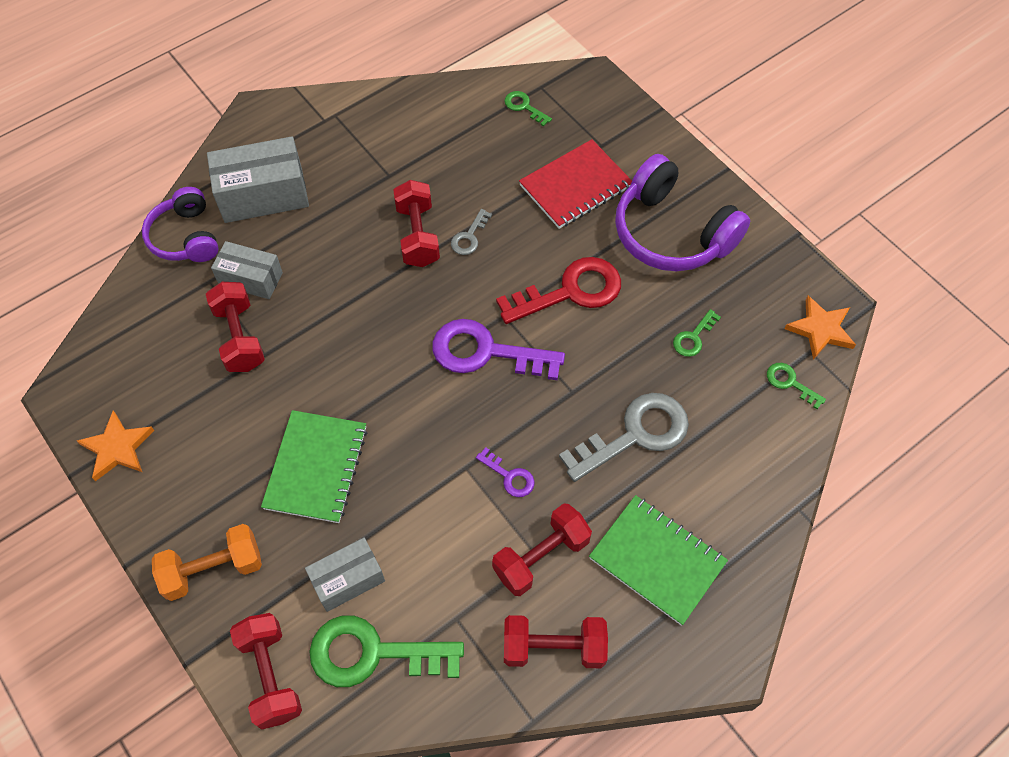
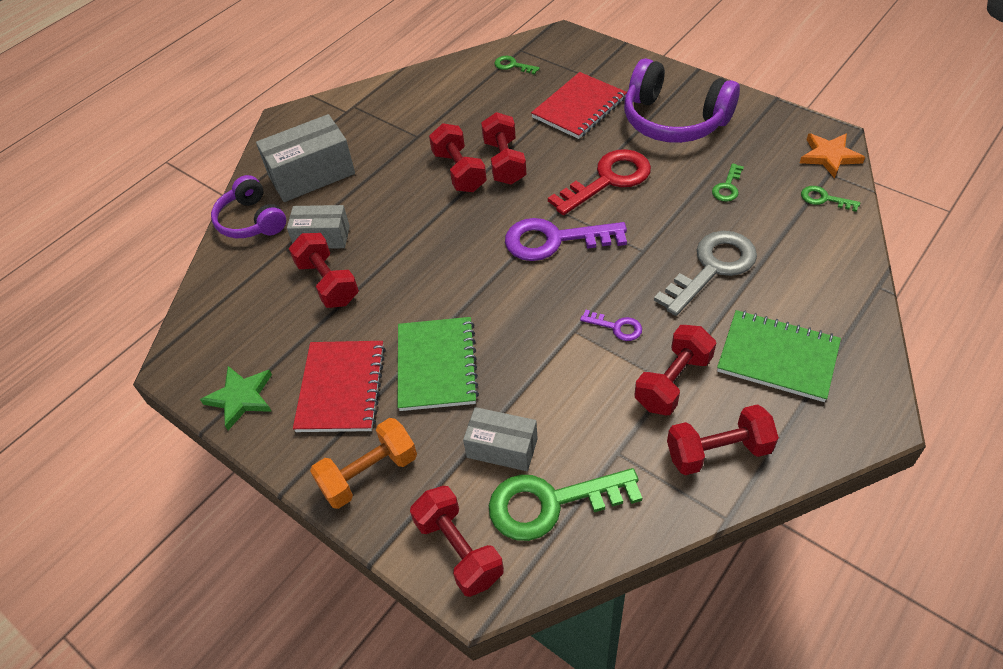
camera: 10 degrees left, 10 degrees down
(117, 448) = (241, 398): orange star -> green star
(216, 465) = (341, 388): none -> red notebook
(348, 579) = (502, 448): grey box -> grey box turned 60 degrees clockwise
(469, 236) = (504, 162): grey key -> red dumbbell

